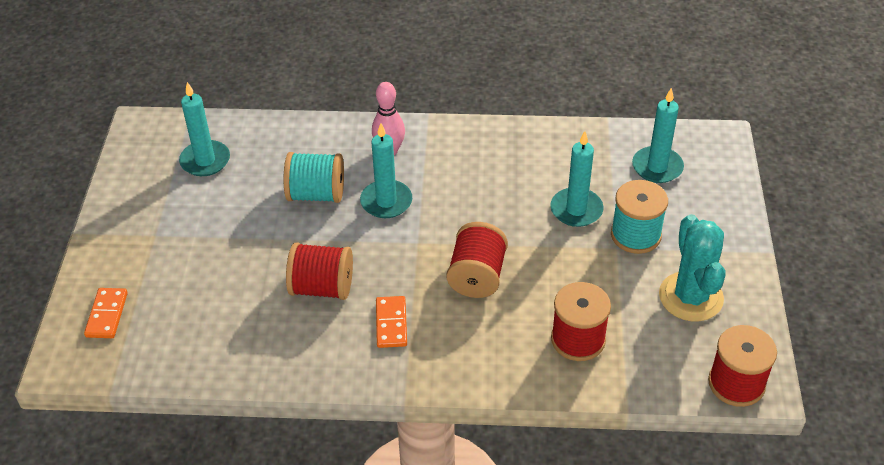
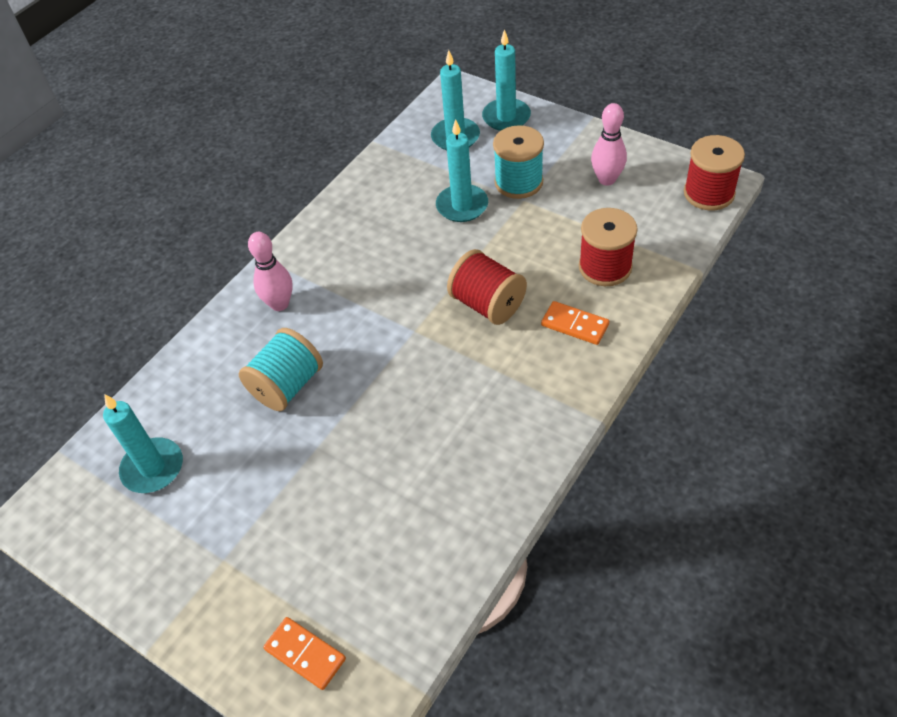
camera: 55 degrees left, 5 degrees up
(322, 287) = (415, 429): red spool -> none
(386, 201) = (344, 333): turquoise candle -> turquoise candle (506, 117)
(391, 323) = (499, 391): orange domino -> orange domino (574, 325)
(691, 297) = (607, 179): turquoise cactus -> pink bowling pin

